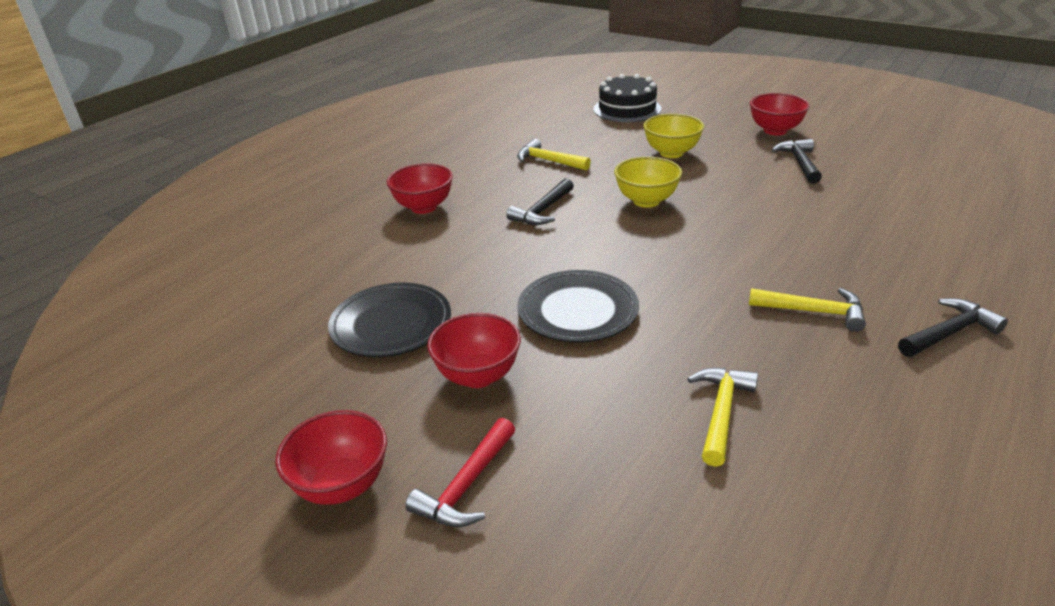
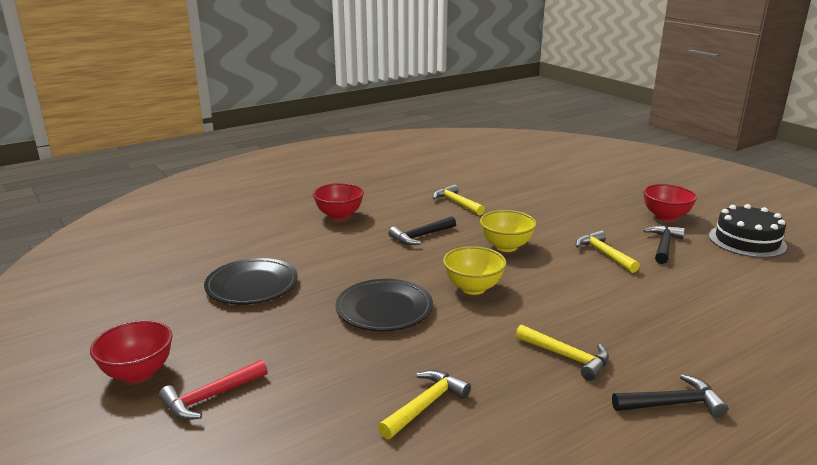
camera: 20 degrees right, 10 degrees down
(478, 376) = (278, 332): red bowl -> none
(627, 109) = (553, 178): black cake -> black cake (747, 241)
(671, 153) = (559, 216): yellow bowl -> yellow bowl (473, 288)
(751, 186) = (604, 254): none -> yellow hammer

